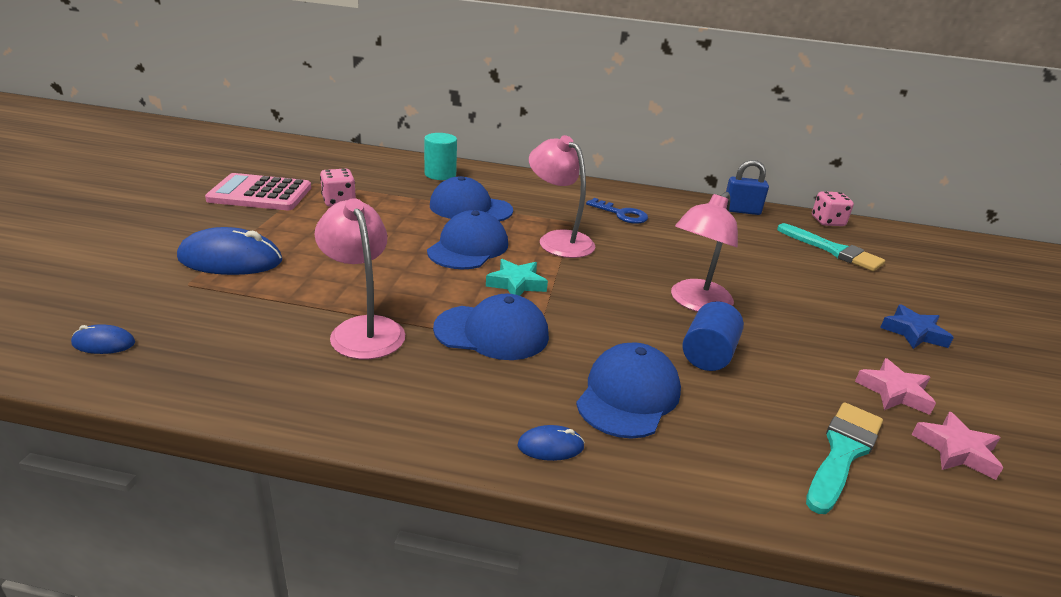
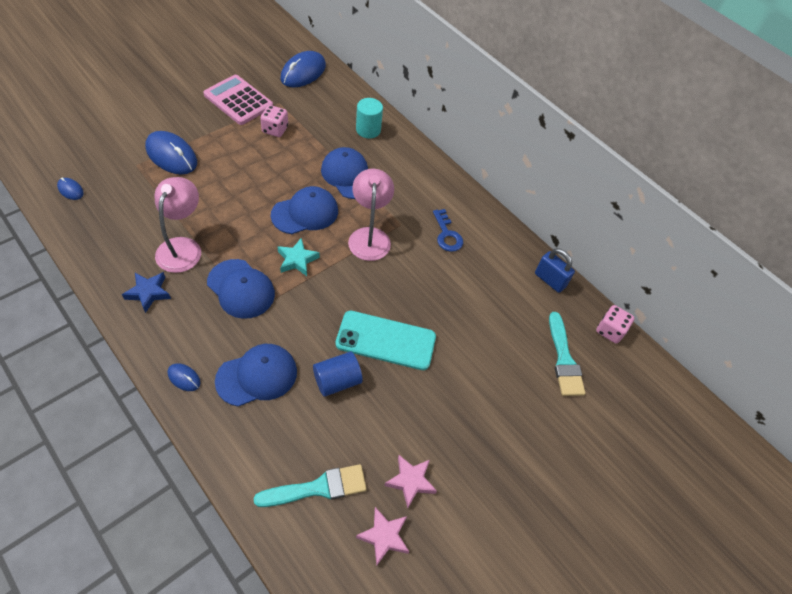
camera: 35 degrees right, 25 degrees up
(310, 157) = (303, 72): none -> blue mouse
(695, 303) = (386, 340): pink lamp -> turquoise phone
(913, 333) = (501, 457): blue star -> blue star (148, 293)

